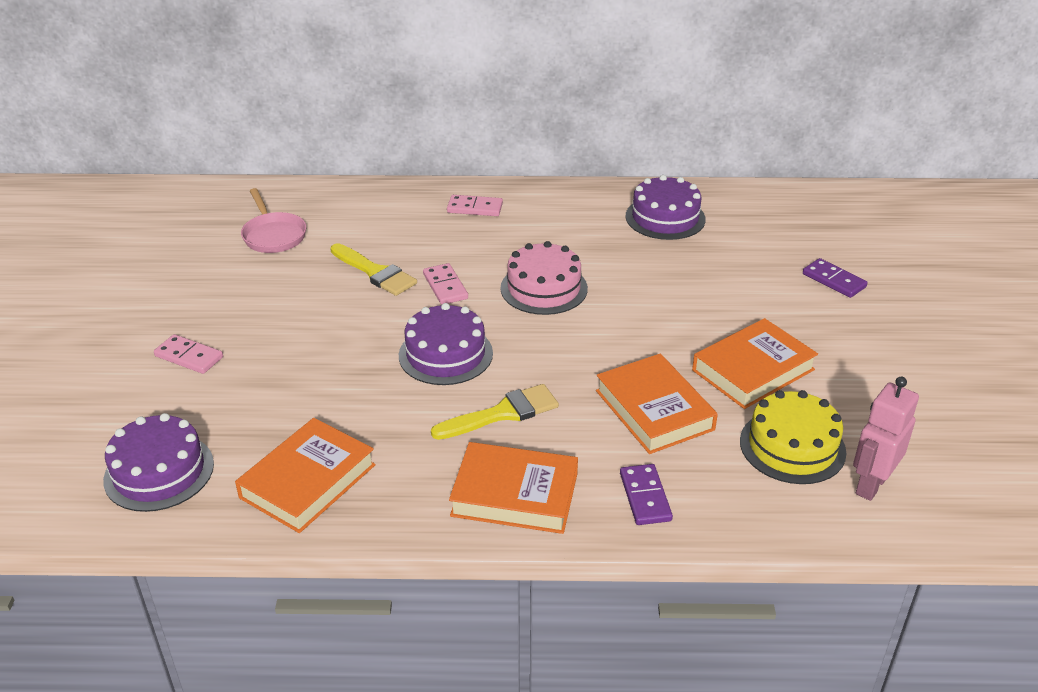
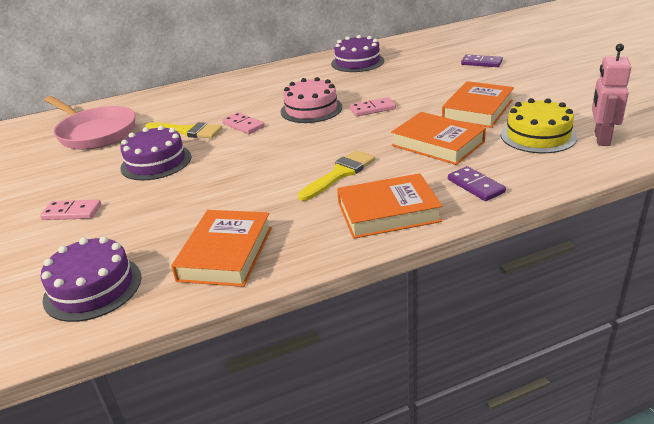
camera: 20 degrees left, 5 degrees down
(273, 235) = (95, 133): pink pan -> pink pan, size x1.59
(445, 354) = (273, 156): purple cake -> purple cake (156, 162)
(475, 208) = (232, 86): pink domino -> pink domino (372, 109)

